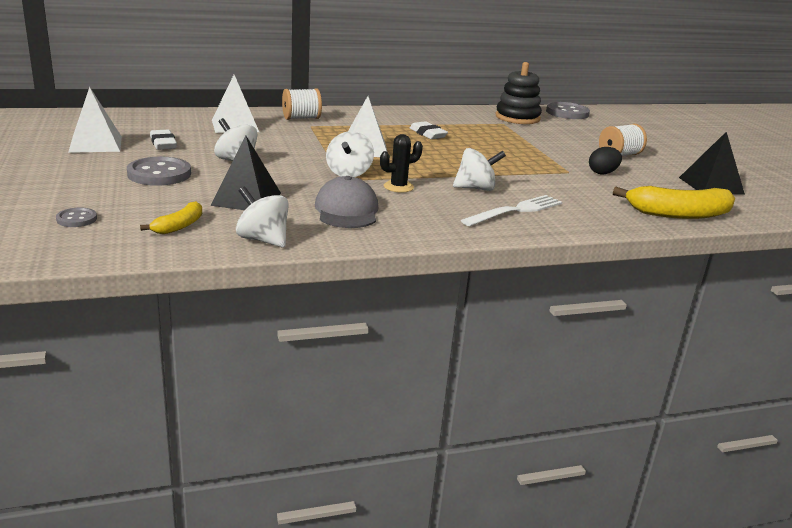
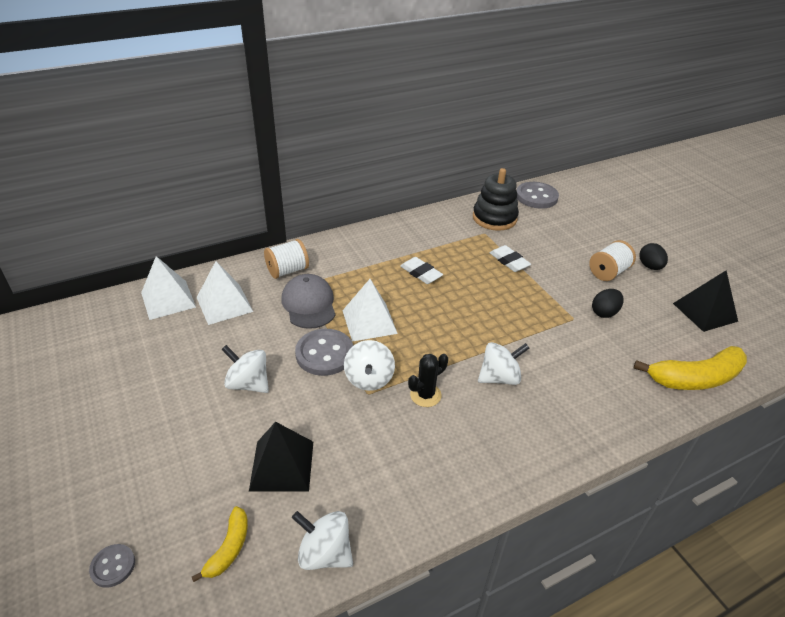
camera: 10 degrees left, 15 degrees up
(96, 144) = (86, 384): white pyramid -> white pyramid (168, 299)
(159, 174) = (175, 435): grey button -> grey button (324, 354)
(163, 143) = (160, 364): white eraser -> white eraser (509, 261)
(347, 210) = (390, 461): grey cap -> grey cap (309, 304)
(516, 210) = (550, 413): white fork -> none
(665, 158) = (650, 266): none -> black egg

